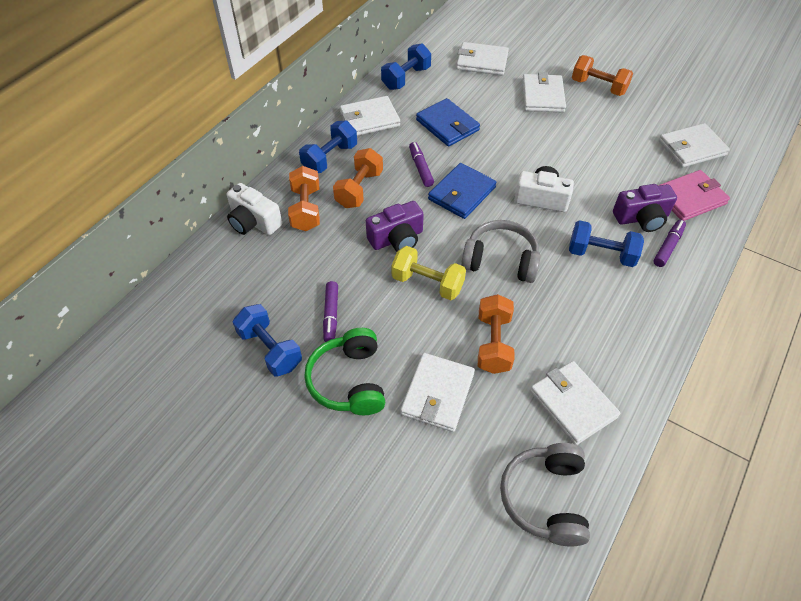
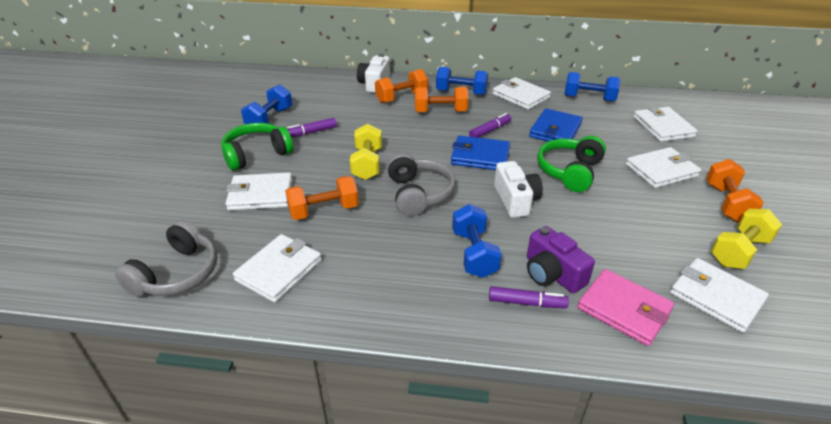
camera: 65 degrees right, 15 degrees down
(397, 239) = (403, 139): purple camera -> none
(517, 147) = (570, 171): none -> green headphones
(546, 498) = (177, 274): grey headphones -> grey headphones turned 135 degrees clockwise
(652, 112) = (739, 251): none -> yellow dumbbell

